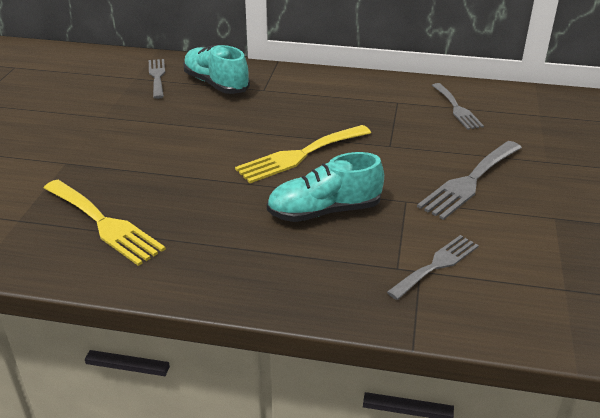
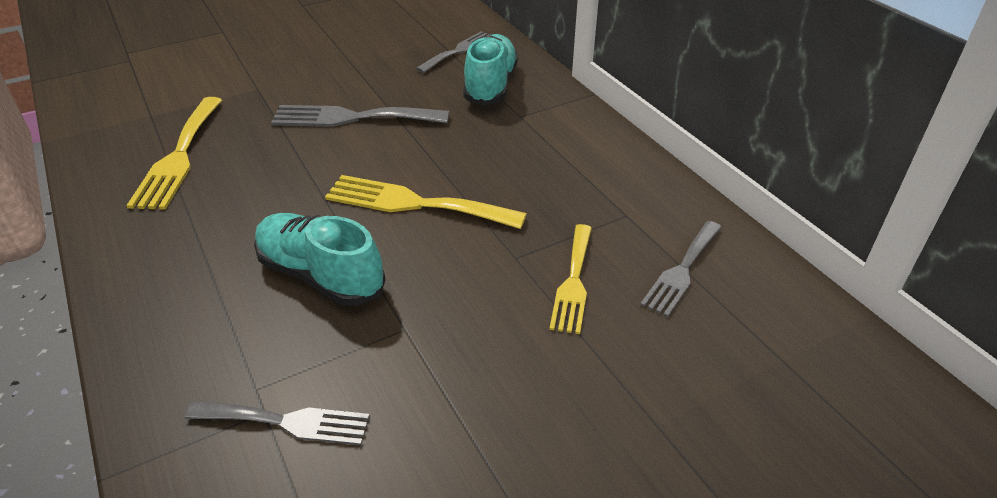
camera: 50 degrees right, 5 degrees up
(430, 138) = (573, 282): none -> yellow fork
(469, 182) = (509, 366): grey fork -> grey fork (352, 118)

